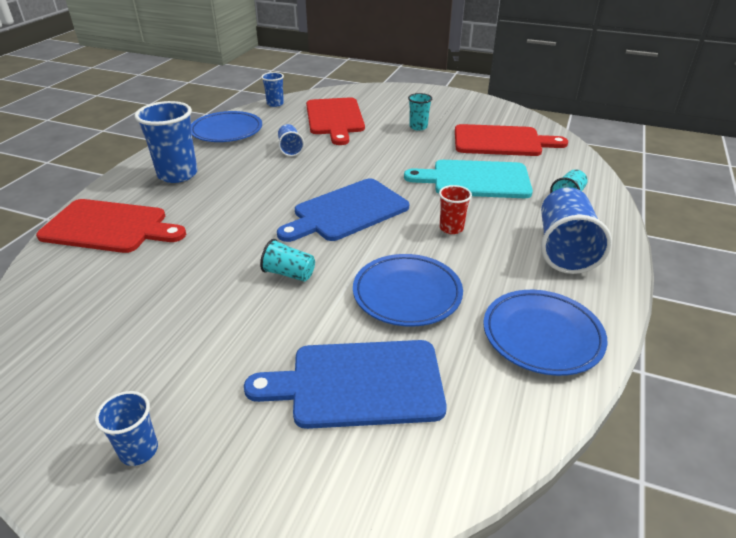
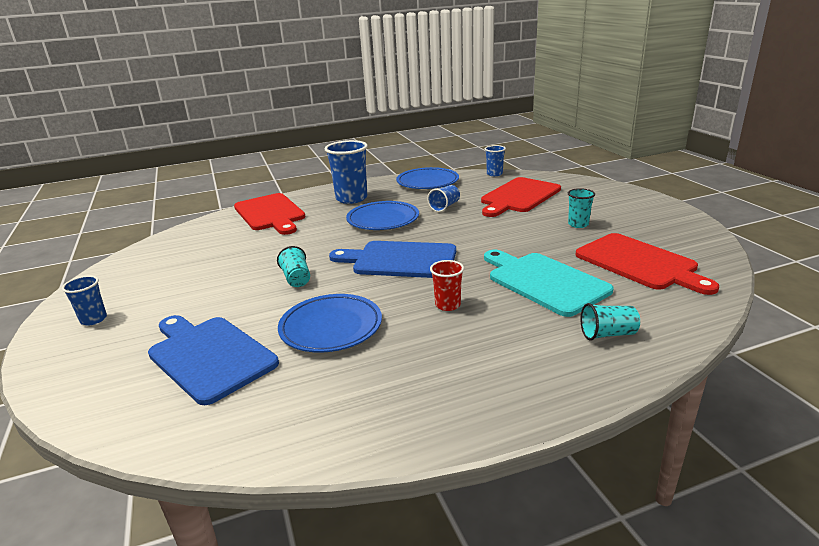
camera: 50 degrees right, 10 degrees down
(542, 336) = (355, 410): blue plate -> blue plate (383, 220)
(564, 249) = (508, 369): blue cup -> none

